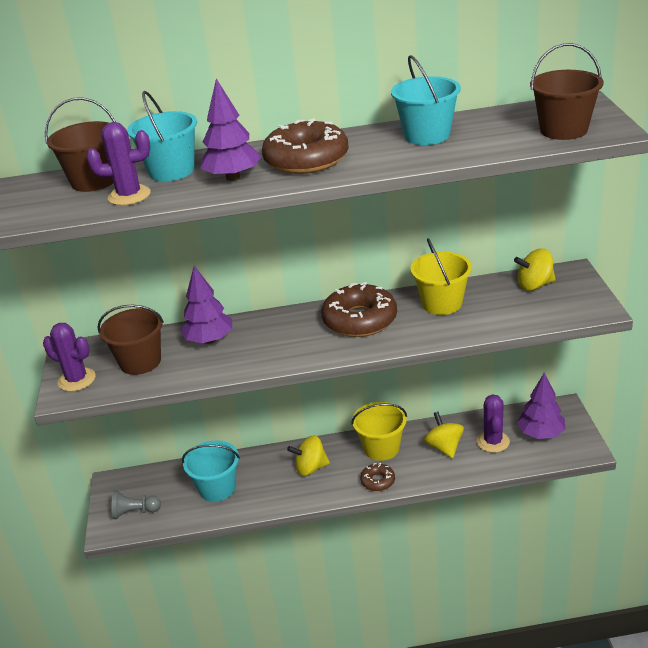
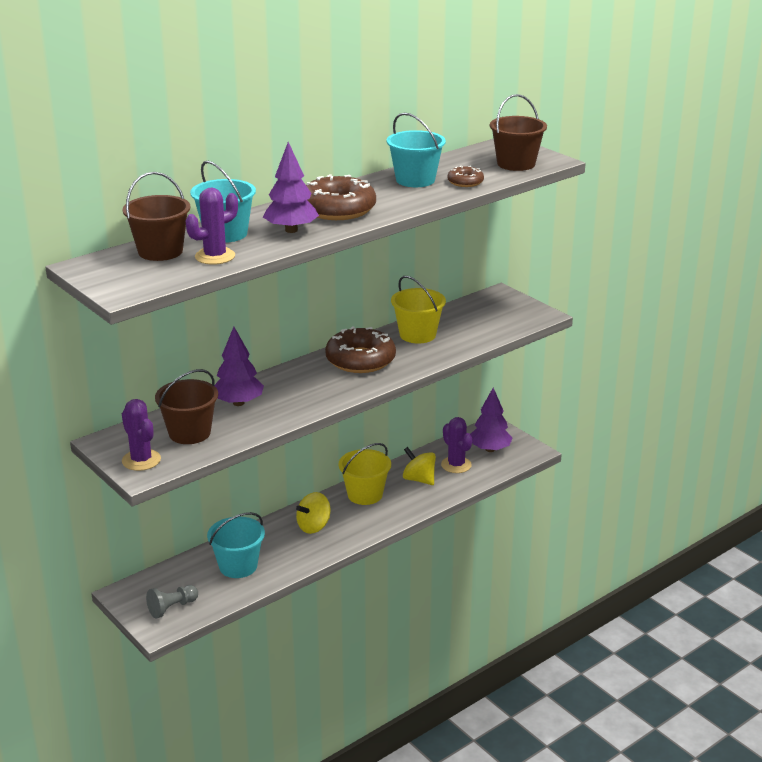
camera: 35 degrees left, 5 degrees down
(77, 380) = (141, 460): purple cactus -> purple cactus turned 60 degrees clockwise
(378, 481) = (383, 519): brown donut -> brown donut (465, 182)
(534, 285) = (479, 308): yellow spinning top -> none

